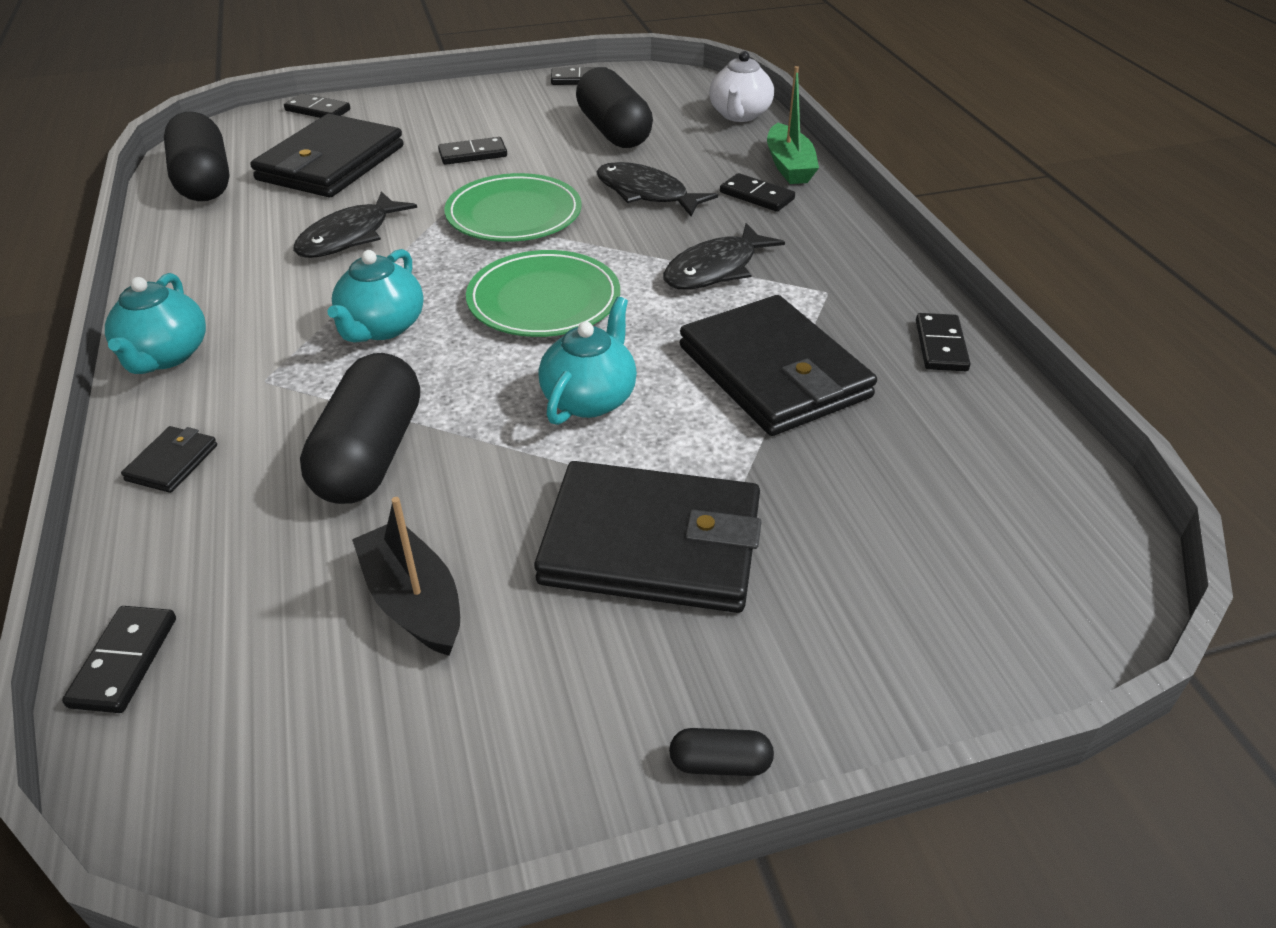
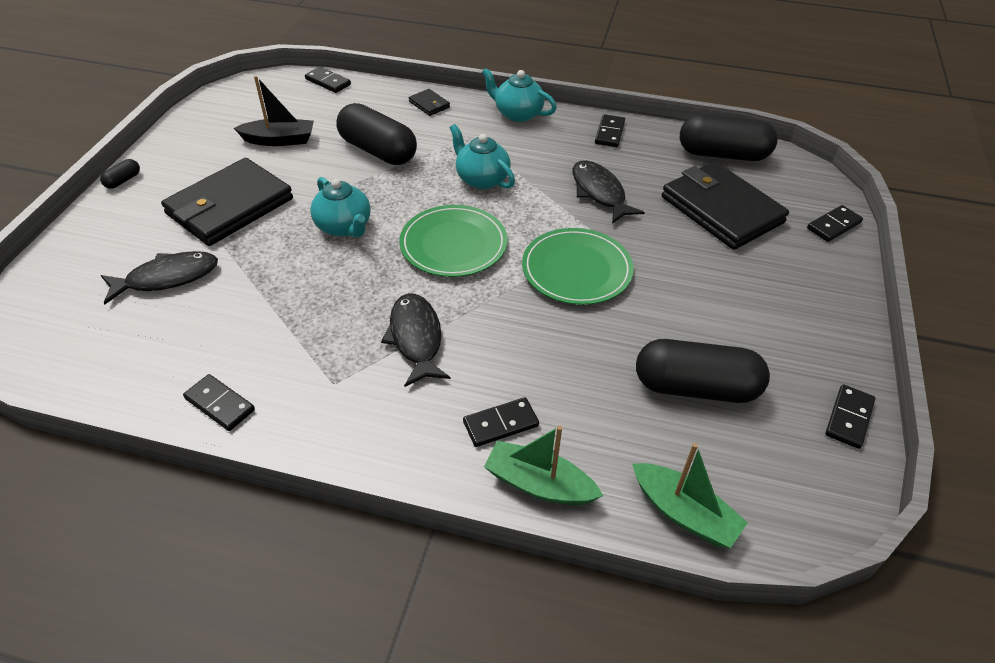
camera: 120 degrees right, 5 degrees up
(473, 154) = (696, 282): black domino -> black domino (609, 133)
(646, 193) = (557, 354): black fish -> black fish (167, 278)
(739, 115) = (684, 513): white teapot -> green boat
(773, 372) = (287, 306): black wallet -> none

